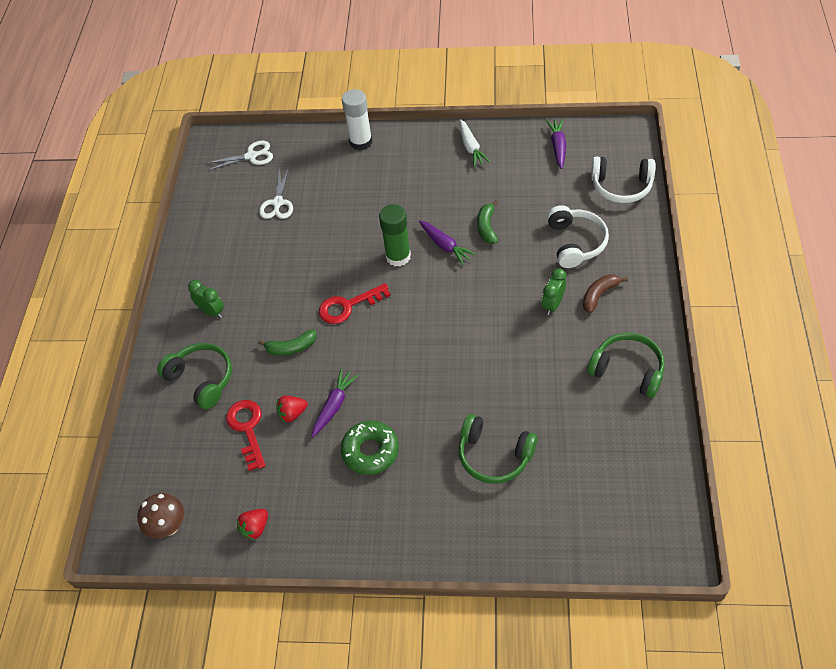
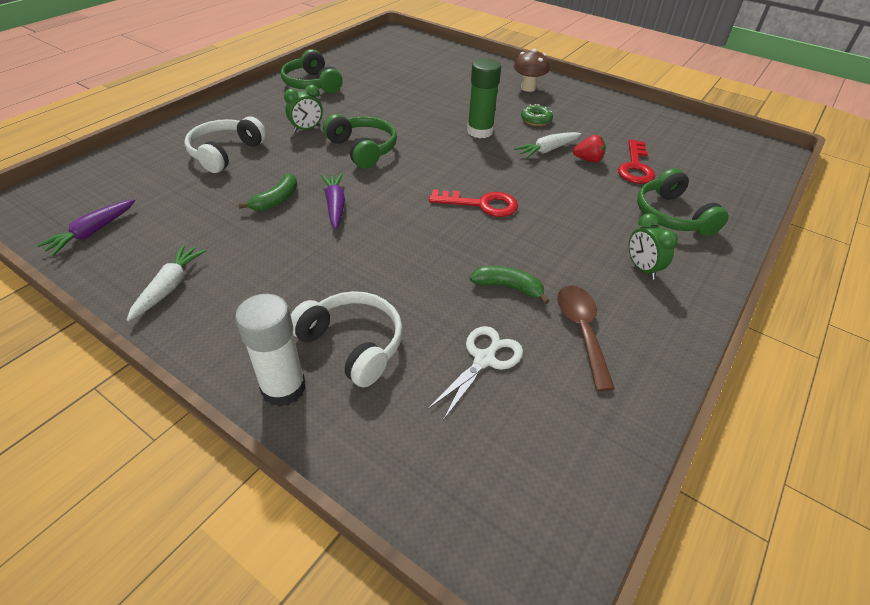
camera: 155 degrees left, 10 degrees down
(169, 526) = (724, 144): brown mushroom -> brown mushroom (528, 88)
(234, 246) = (581, 331): none -> brown spoon
(251, 156) = (476, 481): white scissors -> none
(255, 528) = (650, 120): red strawberry -> none
(291, 347) = (563, 199): green banana -> green banana (508, 287)
(334, 405) = (547, 150): purple carrot -> white carrot
(370, 451) = (536, 120): green donut -> green donut, size x0.63
(398, 256) = (391, 219): green glue stick -> green glue stick (480, 131)
(494, 455) = (449, 88): green headphones -> green headphones (363, 149)
(599, 295) = (265, 119): brown banana -> none
(621, 186) = (116, 169): white headphones -> white headphones (353, 344)

